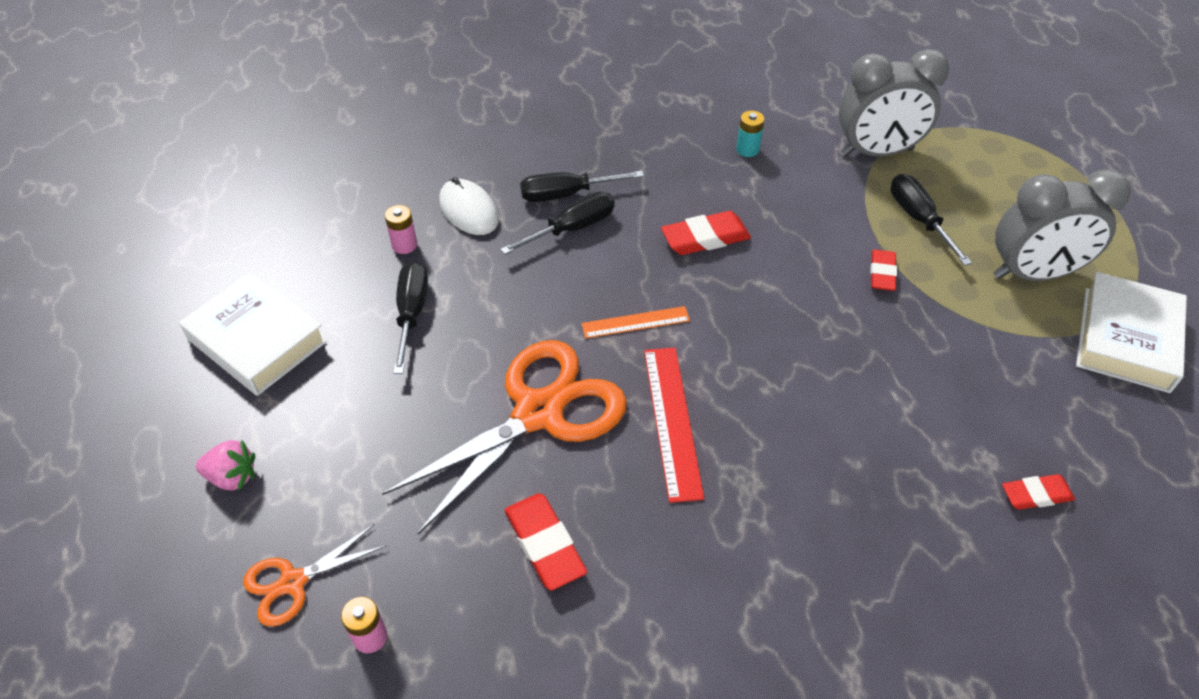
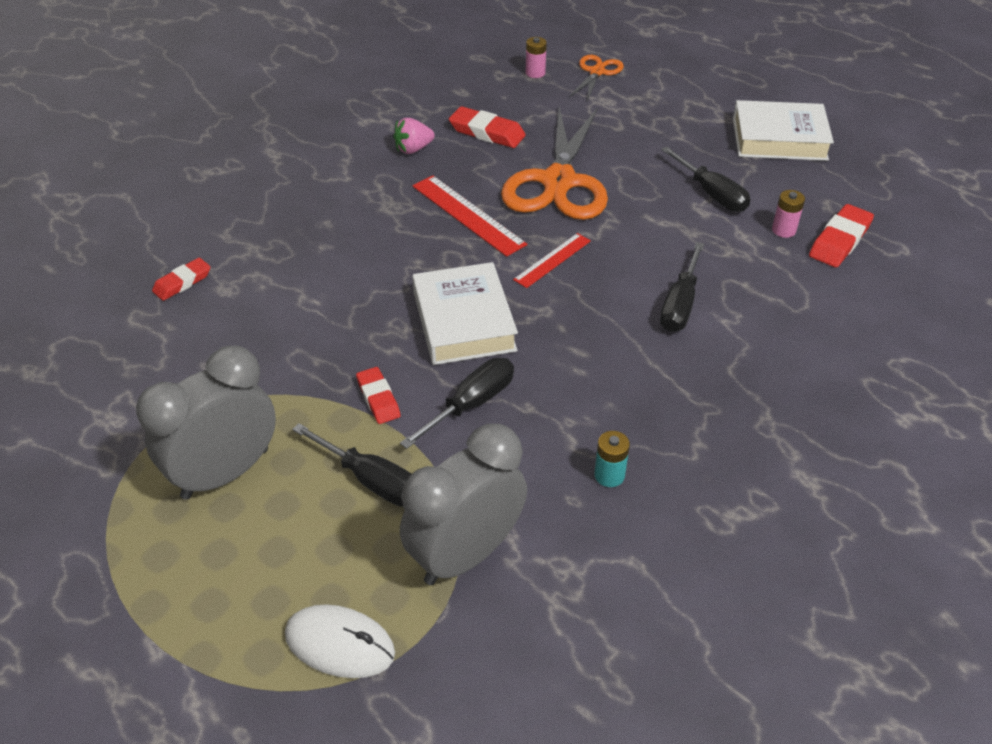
camera: 145 degrees right, 5 degrees down
(232, 477) = (687, 88): pink strawberry -> pink strawberry (413, 149)
(469, 210) = (778, 278): white mouse -> white mouse (339, 644)
(567, 194) = (721, 332): black screwdriver -> black screwdriver (471, 404)
(635, 322) = (552, 260): orange ruler -> red ruler
(705, 238) = (562, 352): red eraser -> red eraser (839, 241)
(1126, 339) = (116, 444): white book -> white book (463, 321)

